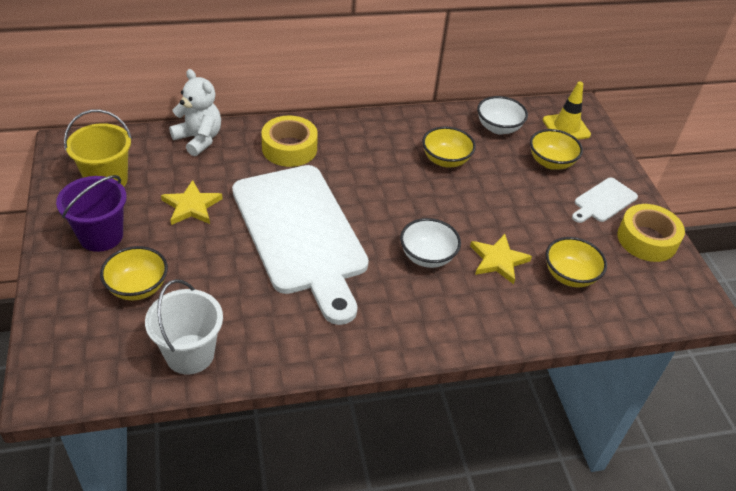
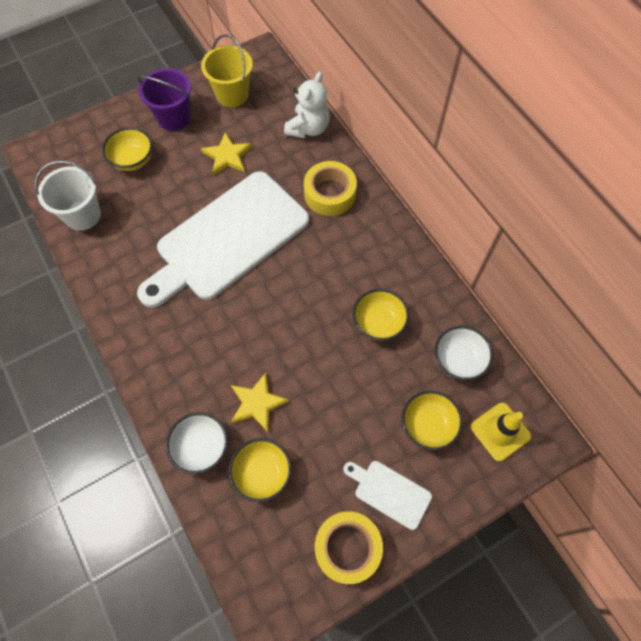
camera: 75 degrees right, 20 degrees up
(427, 256) = (238, 342): white bowl -> white bowl (201, 447)

